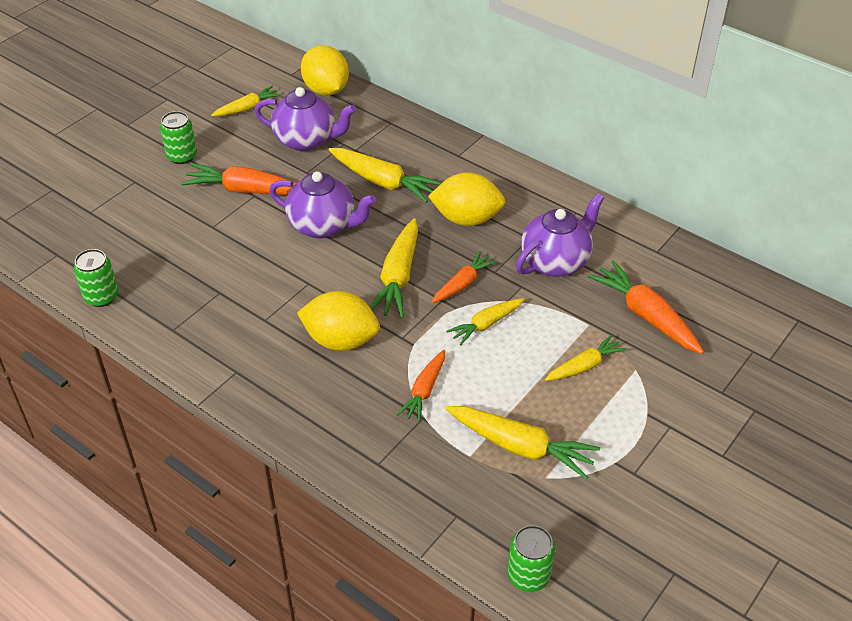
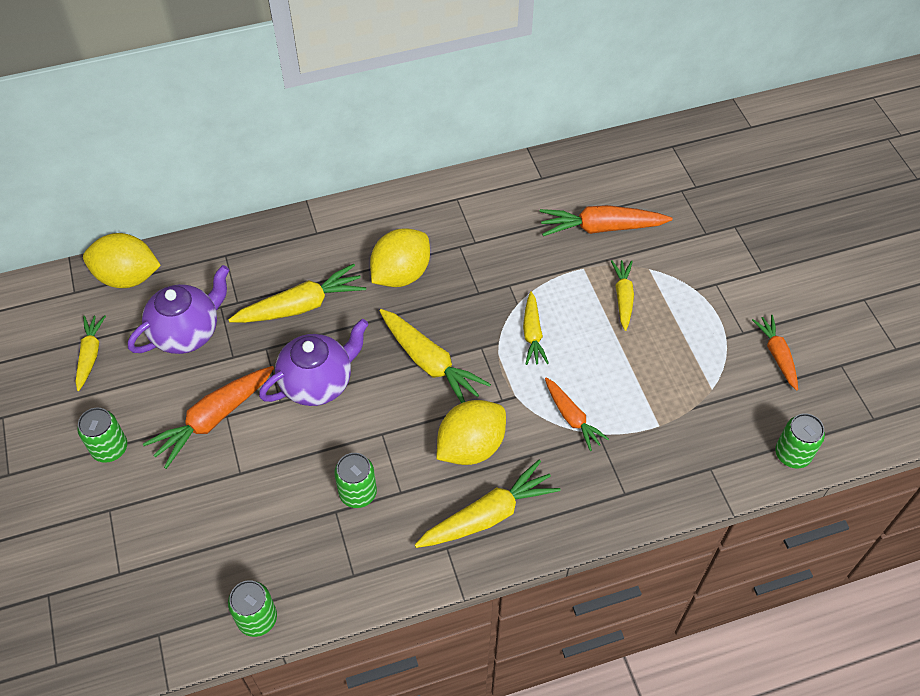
camera: 55 degrees left, 10 degrees up
(245, 296) = (358, 493): none -> green can
(462, 284) = (475, 322): orange carrot -> orange carrot (777, 355)
(520, 447) = (673, 387): yellow carrot -> yellow carrot (488, 515)
(555, 262) = (501, 246): purple teapot -> none

